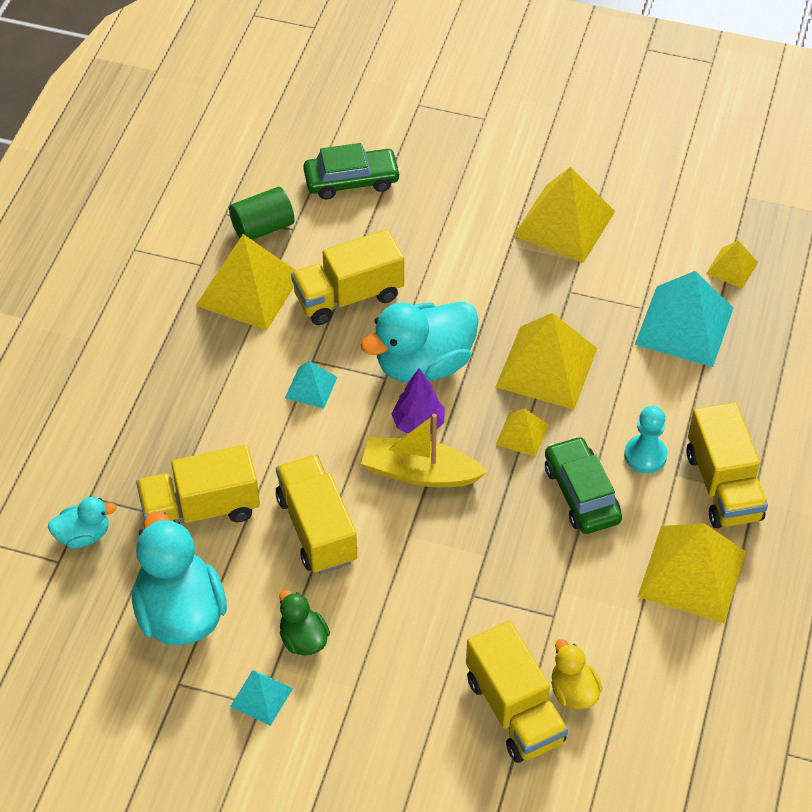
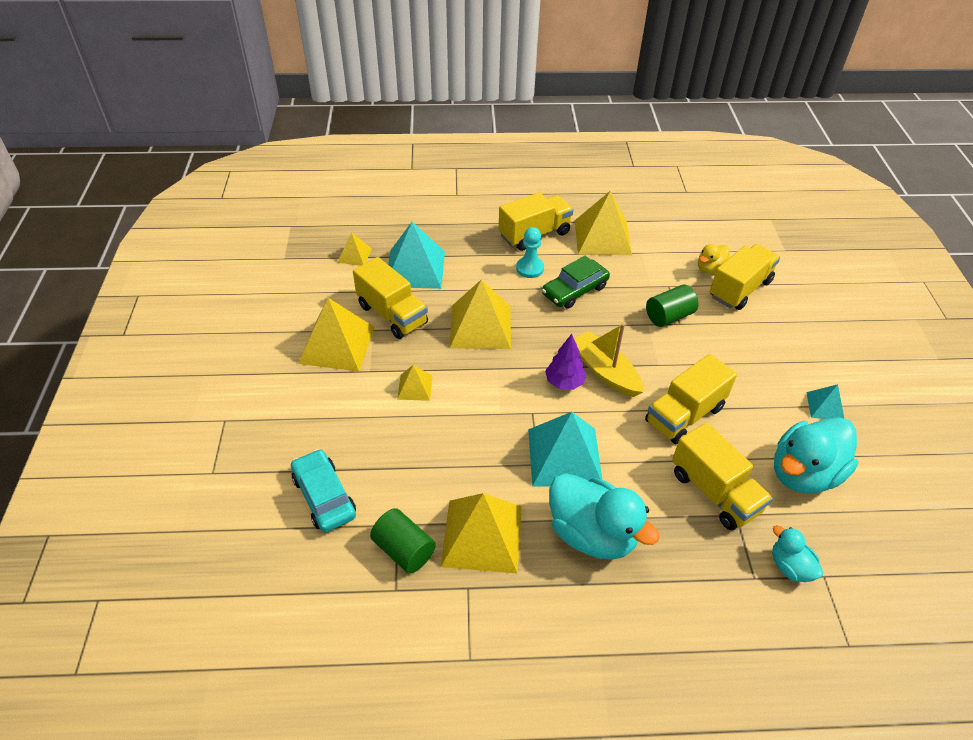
camera: 110 degrees left, 5 degrees down
(303, 639) = (770, 397): green duck -> none
(311, 387) = (564, 456): turquoise pyramid -> turquoise pyramid, size x1.99
(348, 296) = (461, 459): yellow truck -> yellow truck (392, 314)
(351, 180) = (324, 496): green car -> turquoise car
(419, 472) = (604, 371): yellow boat -> yellow boat turned 150 degrees clockwise
(424, 364) = (509, 393): turquoise duck -> turquoise duck (592, 534)
(490, 588) = (669, 316): none -> green cylinder
(522, 434) = (544, 327): yellow pyramid -> yellow pyramid (415, 387)

